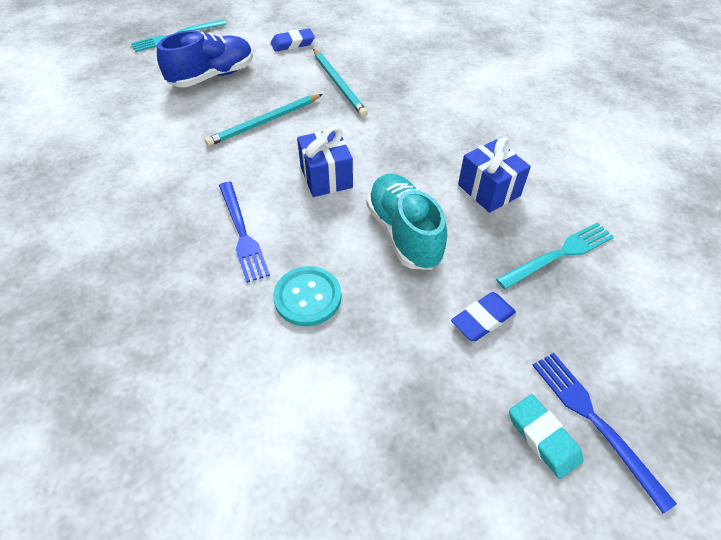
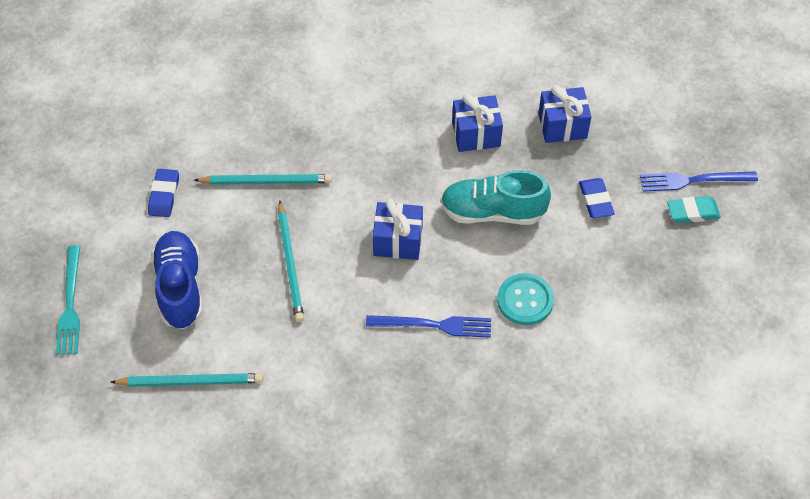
camera: 65 degrees left, 5 degrees up
(127, 108) = (191, 382): none -> turquoise pencil
(559, 254) = (562, 126): turquoise fork -> blue gift

